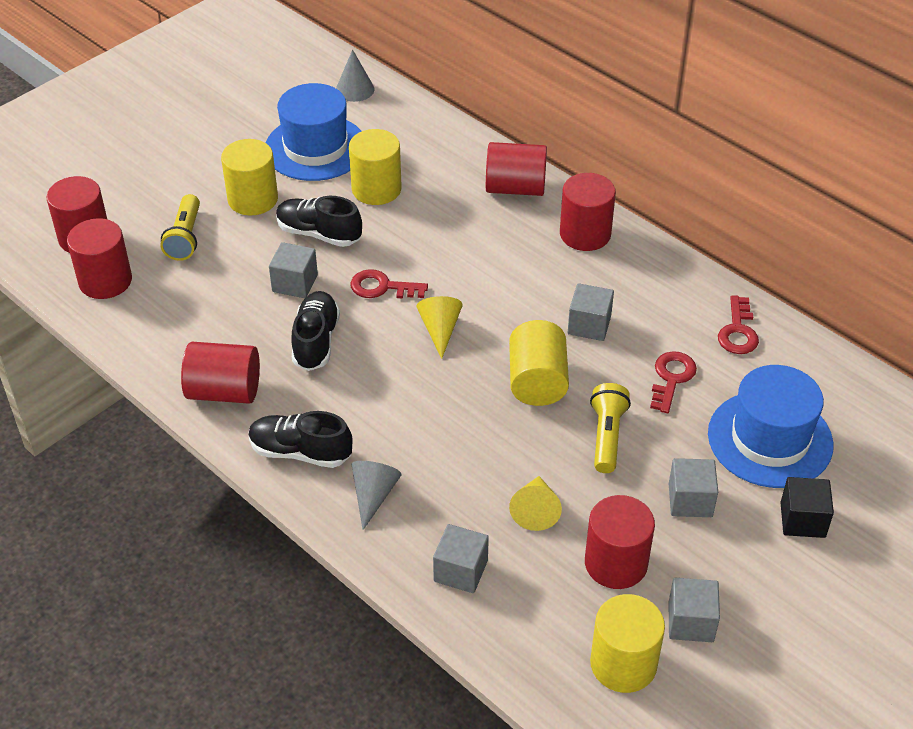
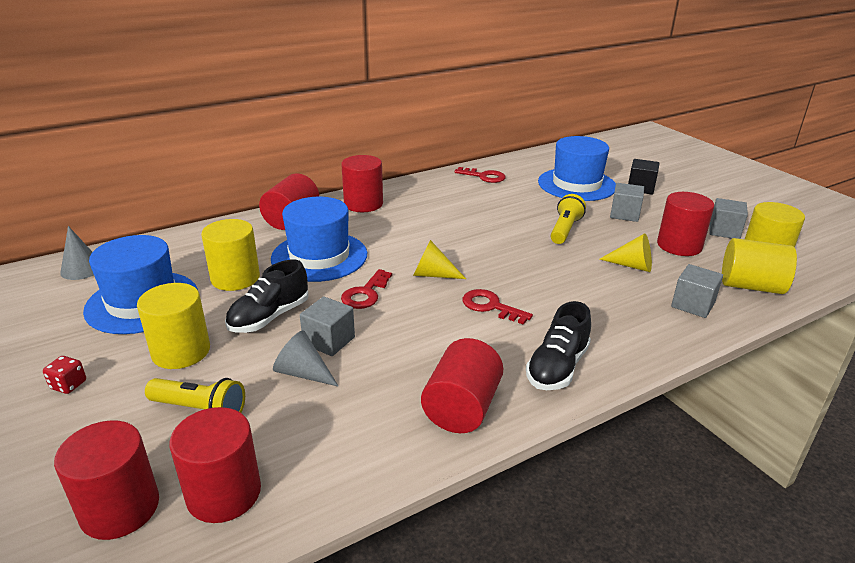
camera: 75 degrees left, 15 degrees down
(196, 158) = (68, 385): none -> red dice
(316, 341) = (415, 339): black shoe -> none
(373, 495) = (614, 334): grey cone -> grey cone (303, 373)
(442, 233) = (319, 256): none -> blue hat
(537, 381) = (505, 245): yellow cylinder -> yellow cylinder (751, 286)
(589, 325) = (456, 218): grey cube -> none
(607, 436) = (565, 230): yellow flashlight -> yellow flashlight turned 90 degrees clockwise
(671, 378) = (517, 201): red key -> red key (490, 306)

